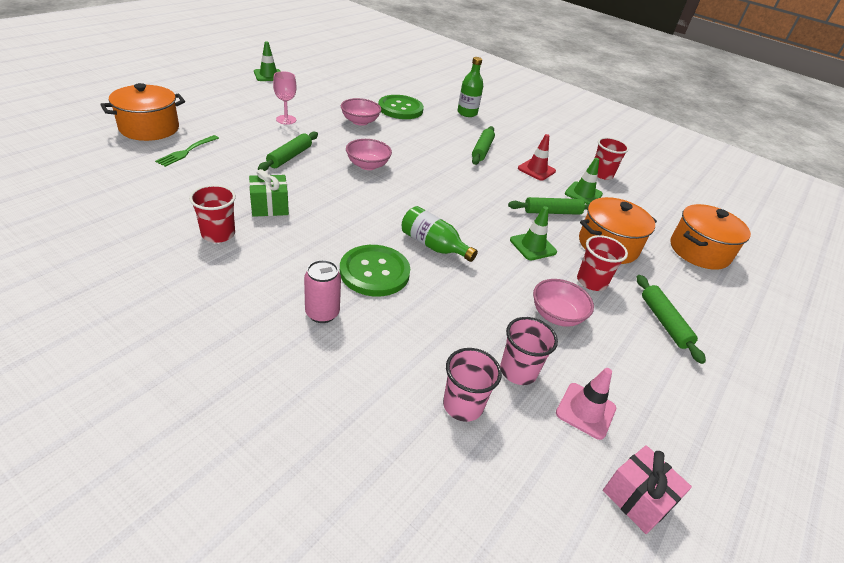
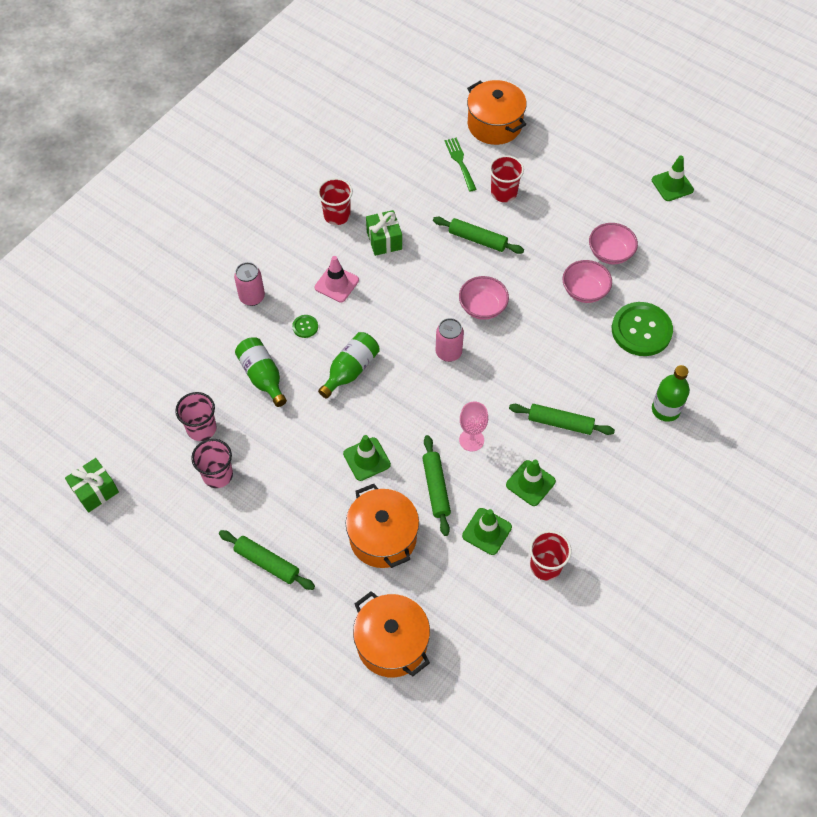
camera: 95 degrees right, 20 degrees up
(186, 152) = (460, 162): green fork -> green fork turned 45 degrees clockwise
(286, 120) = (559, 222): pink goblet -> pink goblet (471, 440)
(374, 272) = (305, 327): green button -> green button, size x0.43
(415, 188) = (448, 352): none -> pink can
(441, 311) = (262, 376): none -> green bottle
(463, 405) = (169, 389): pink cup -> pink cup (217, 475)
(536, 170) = (530, 483): red traffic cone -> green traffic cone
(556, 315) = (266, 466): pink bowl -> pink bowl (610, 253)
(585, 411) = (165, 471): pink traffic cone -> pink traffic cone (336, 284)
(591, 282) = (318, 507): red cup -> red cup (504, 193)
(637, 498) = (95, 491): pink gift -> green gift
(664, 322) = (267, 562): green rolling pin -> green rolling pin turned 45 degrees clockwise

